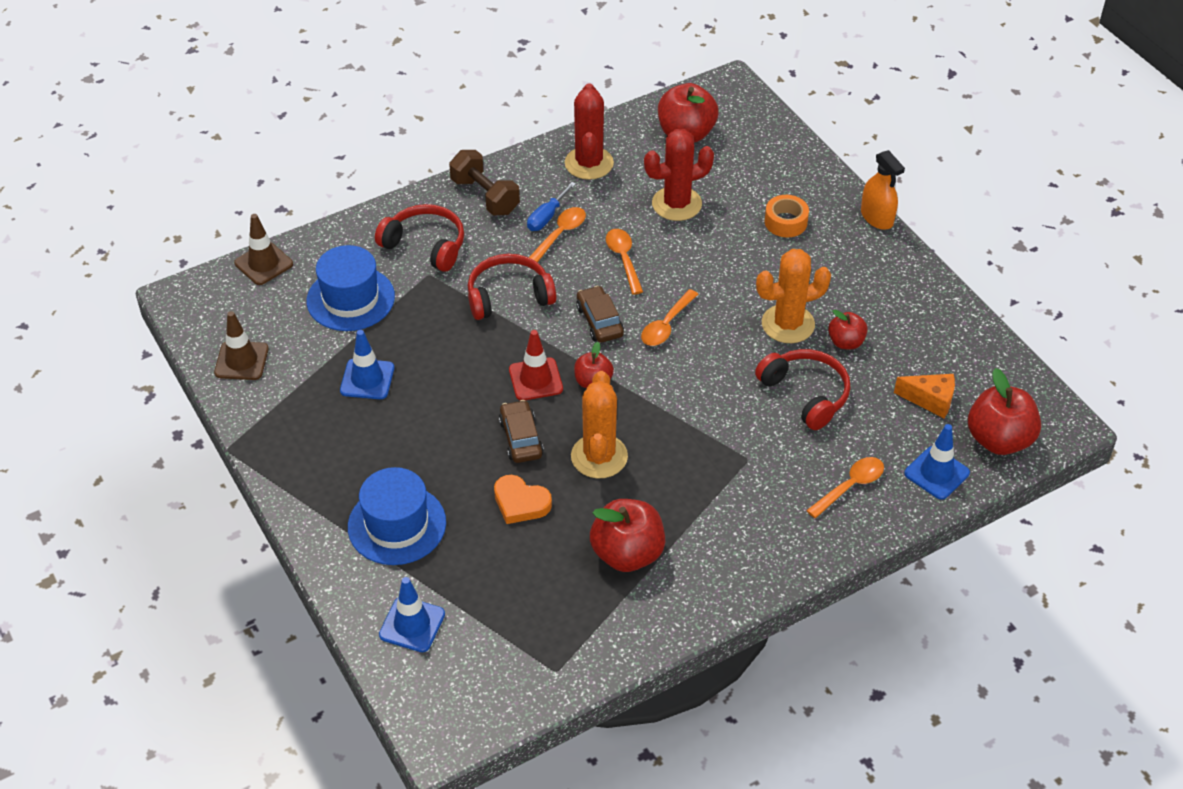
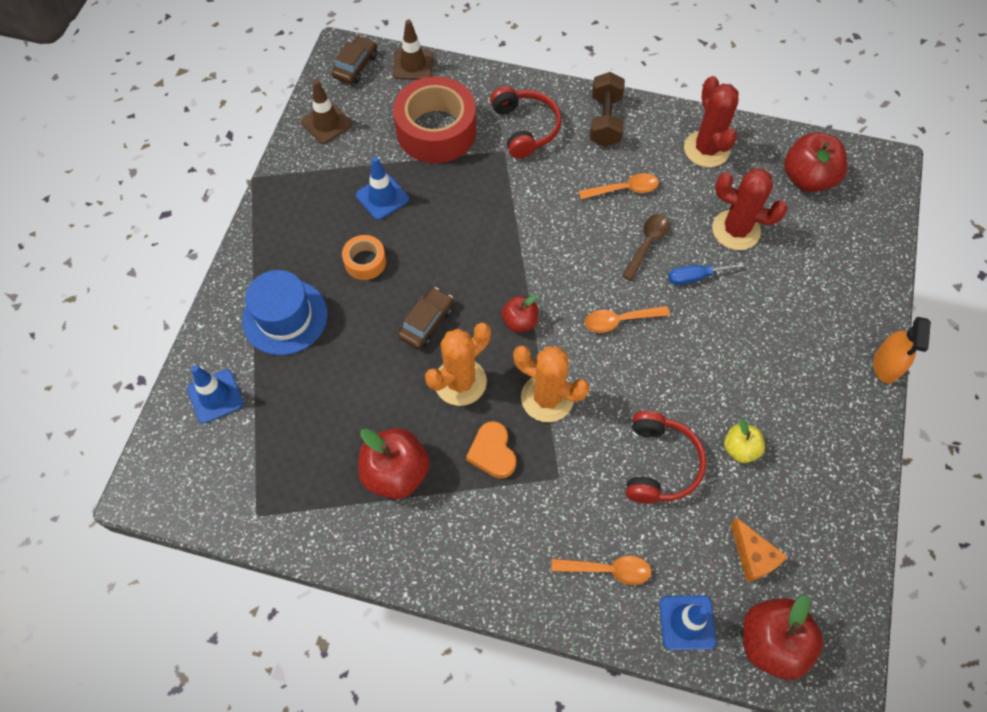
camera: 45 degrees right, 15 degrees up
(350, 299) = (436, 131): blue hat -> red tape
(508, 296) = (537, 209): red headphones -> none
(520, 503) = (373, 370): orange heart -> orange heart (492, 452)
(535, 379) = (484, 287): red traffic cone -> none
(547, 217) = (630, 169): blue screwdriver -> blue screwdriver (695, 277)
(589, 163) = (706, 149): red cactus -> red cactus turned 60 degrees counterclockwise
(599, 321) = (576, 278): brown car -> brown car (355, 66)
(623, 259) = (647, 244): orange spoon -> brown spoon
(785, 222) = (805, 310): orange tape -> orange tape (365, 262)
(788, 324) = (711, 395): orange cactus -> orange cactus (547, 398)
(846, 342) = (740, 449): red apple -> yellow apple

